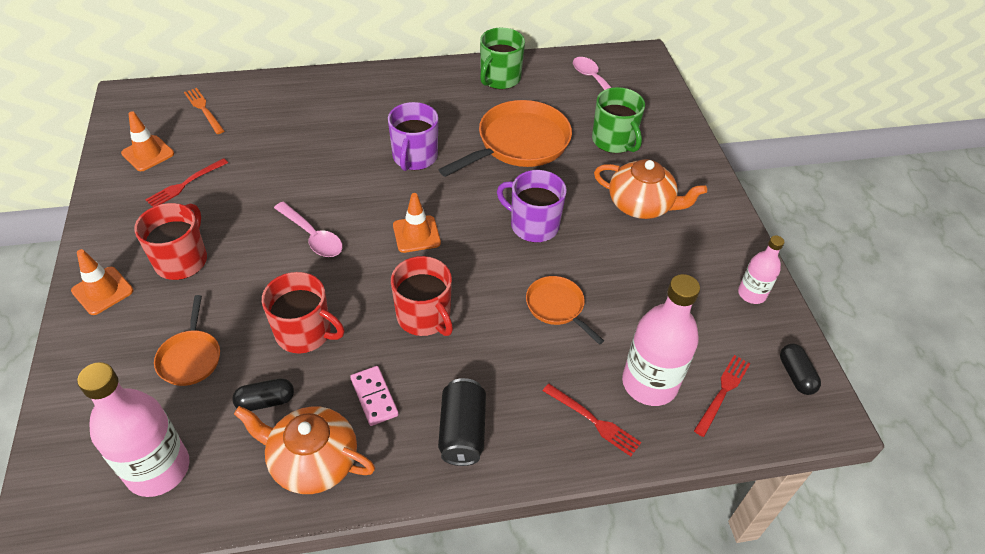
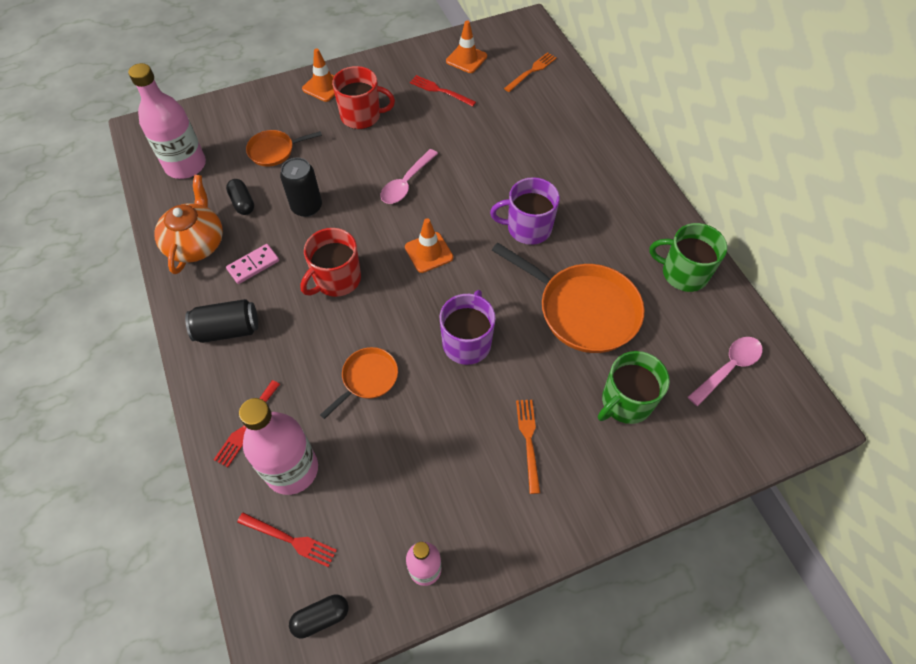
camera: 80 degrees right, 10 degrees up
(305, 333) = (306, 207): red mug -> black can
(641, 205) = (528, 441): orange teapot -> orange fork

